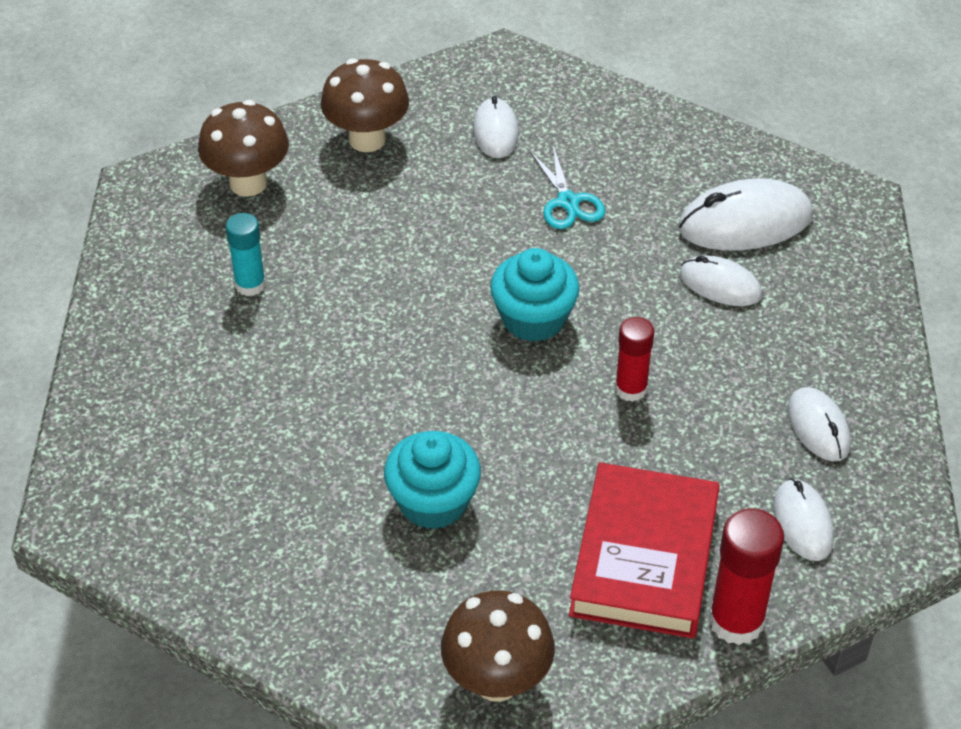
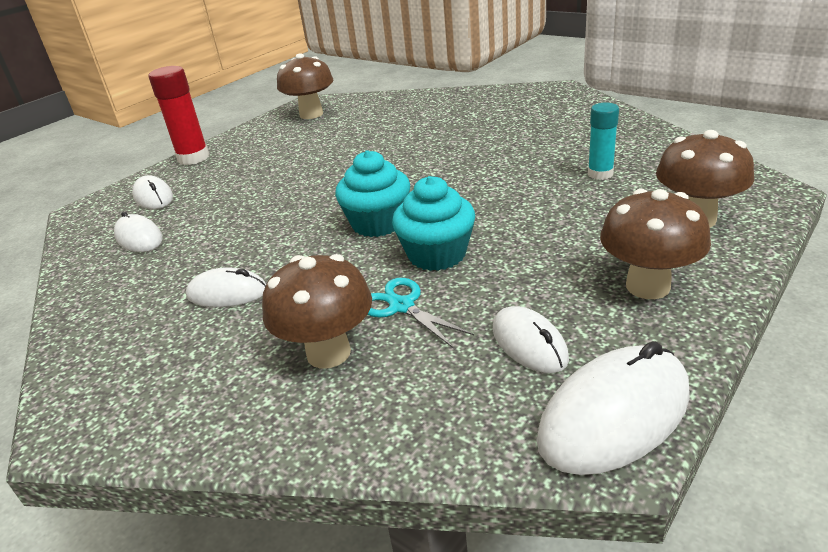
camera: 160 degrees right, 15 degrees down
(433, 502) = (382, 141): turquoise cupcake -> turquoise cupcake (437, 254)
(631, 389) = (284, 214): red glue stick -> none
(644, 558) = (250, 160): red book -> none
(647, 183) = (328, 353): none -> brown mushroom
(745, 222) = (209, 353): white mouse -> white mouse (614, 415)

